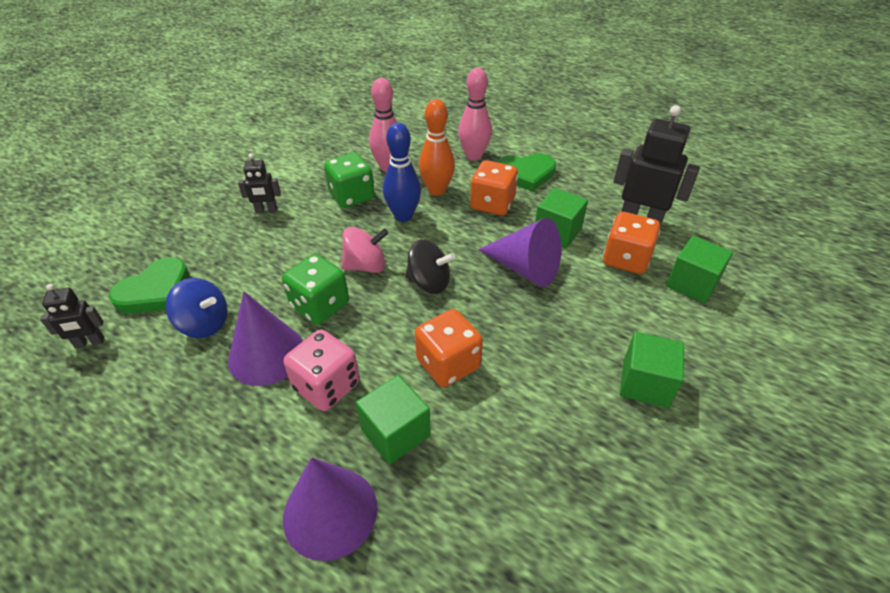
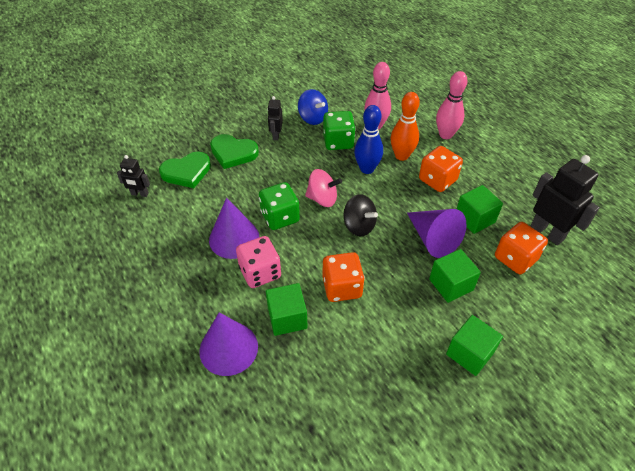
camera: 25 degrees right, 5 degrees up
(204, 324) = (206, 205): blue spinning top -> blue spinning top (313, 118)
(266, 210) = (276, 135): black robot -> black robot turned 75 degrees clockwise
(525, 174) = (478, 163): green heart -> green heart (233, 153)
(692, 284) = (556, 296): green cube -> green cube (451, 284)

